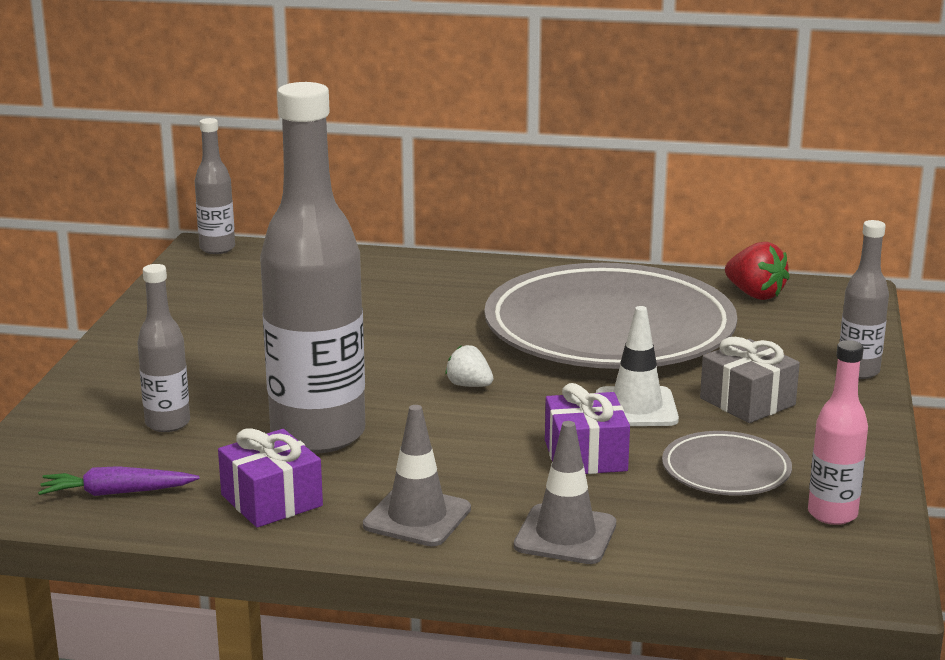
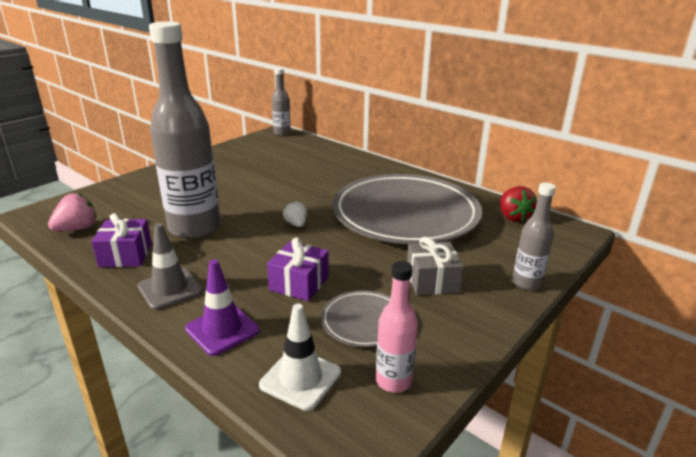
camera: 30 degrees right, 5 degrees up
(116, 493) = (77, 229): purple carrot -> pink strawberry
(167, 423) = (146, 203): grey bottle -> none
(565, 535) = (222, 330): grey traffic cone -> purple traffic cone
(636, 408) = (363, 263): white traffic cone -> white traffic cone (300, 379)

